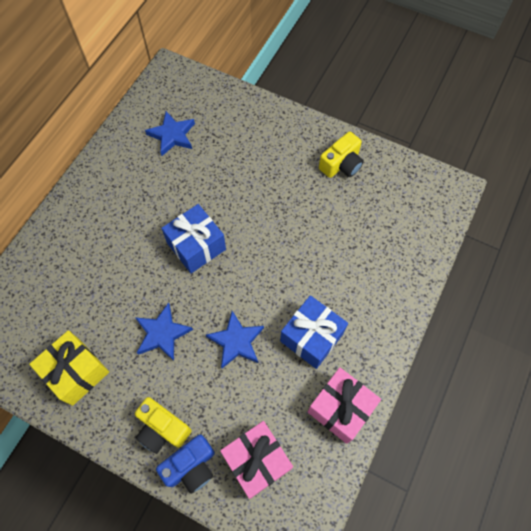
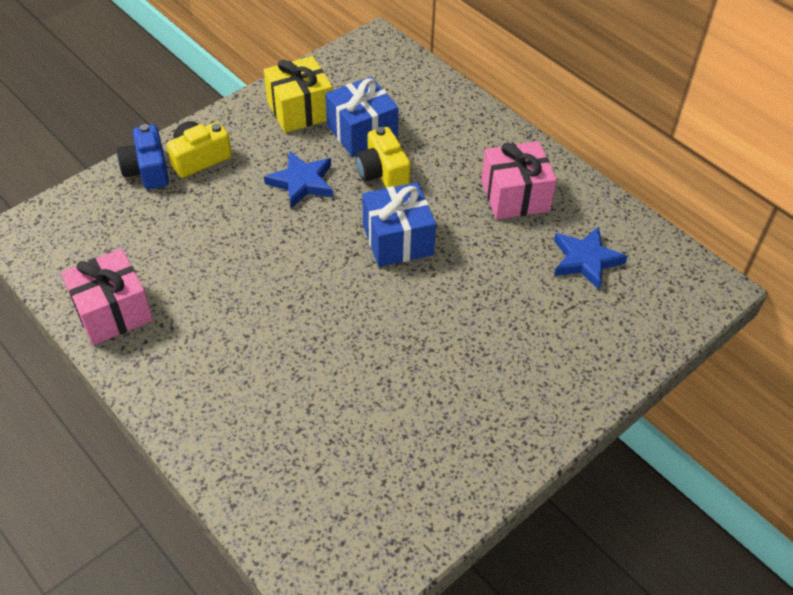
camera: 110 degrees right, 15 degrees down
(236, 341) = (253, 242): blue star -> none
(257, 461) = (114, 221): pink gift -> pink gift (515, 196)
(311, 337) = (212, 314): blue gift -> blue gift (362, 132)
(341, 164) = (454, 450): yellow camera -> yellow camera (382, 172)

